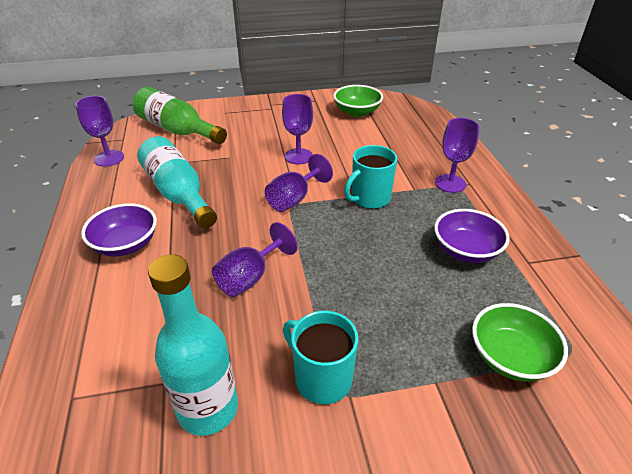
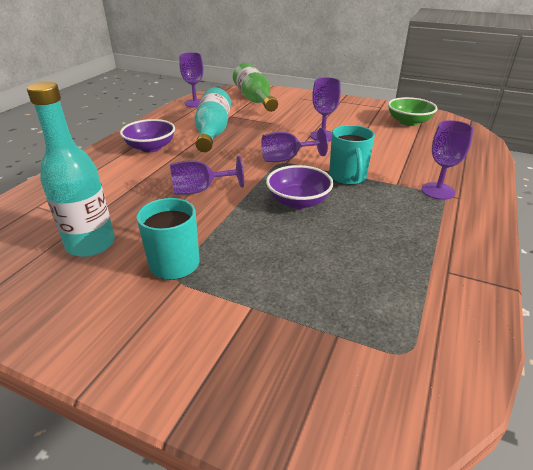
camera: 35 degrees right, 5 degrees down
(369, 198) = (348, 177): turquoise mug -> turquoise mug turned 90 degrees counterclockwise
(466, 250) = (392, 239): purple bowl -> purple bowl (298, 201)
(510, 357) = (337, 324): green bowl -> none

